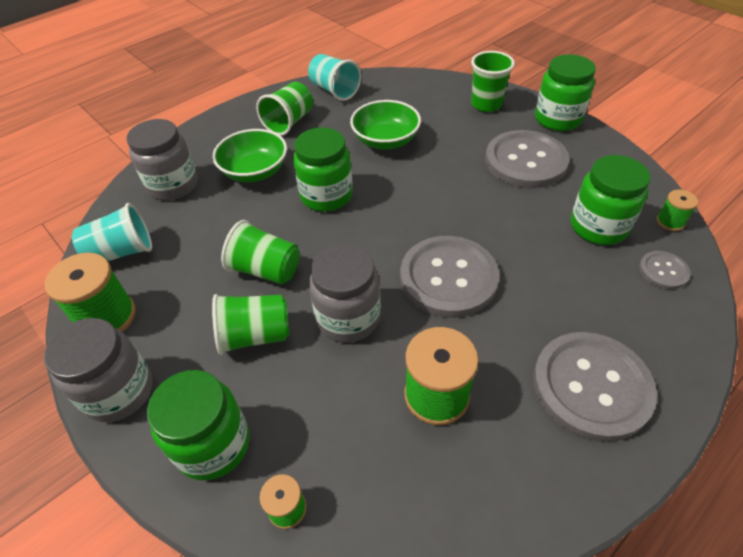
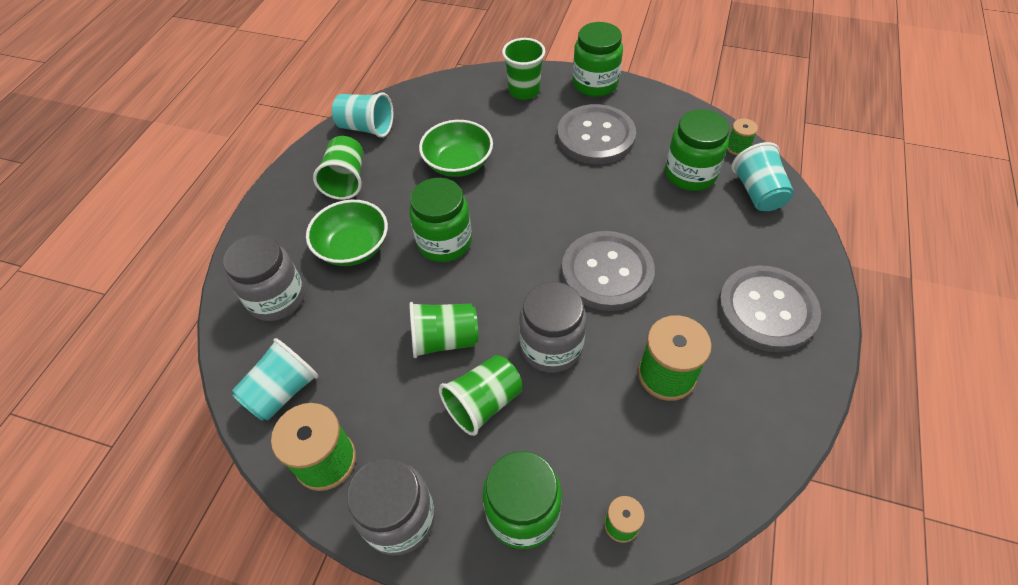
camera: 30 degrees left, 5 degrees up
(663, 271) = (757, 192): grey button -> turquoise cup

